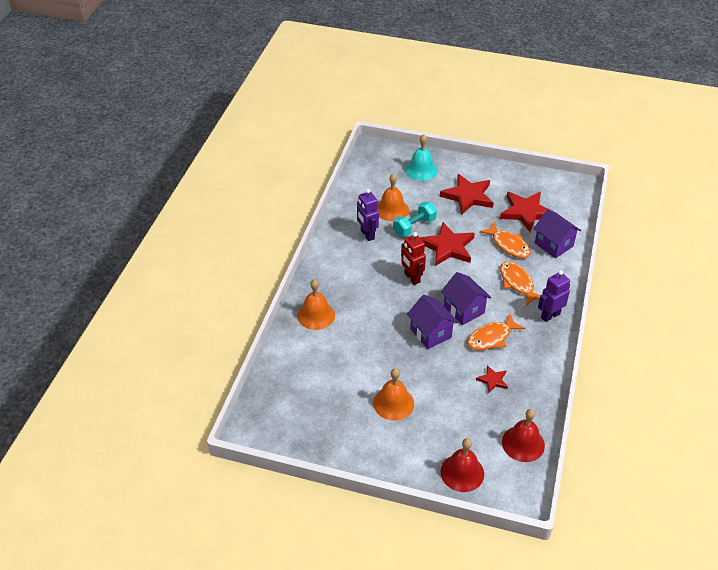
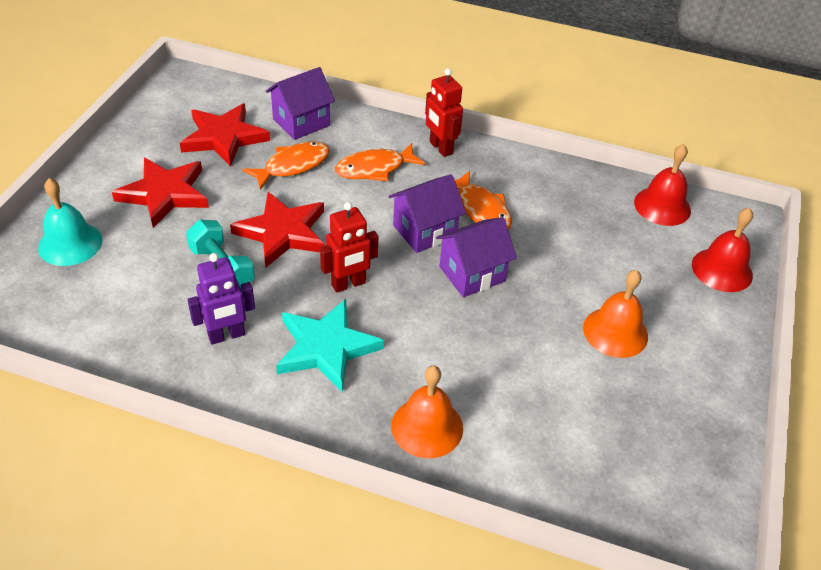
camera: 90 degrees left, 0 degrees up
(364, 272) = (326, 348): none -> turquoise star
(392, 209) = (167, 294): orange bell -> none
(492, 380) = (560, 219): red star -> none
(550, 315) = (440, 148): purple robot -> red robot

